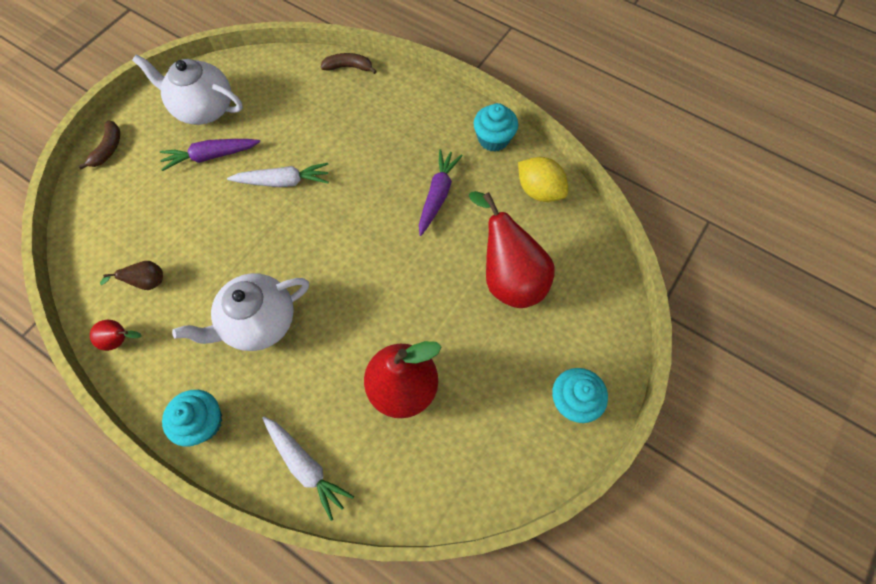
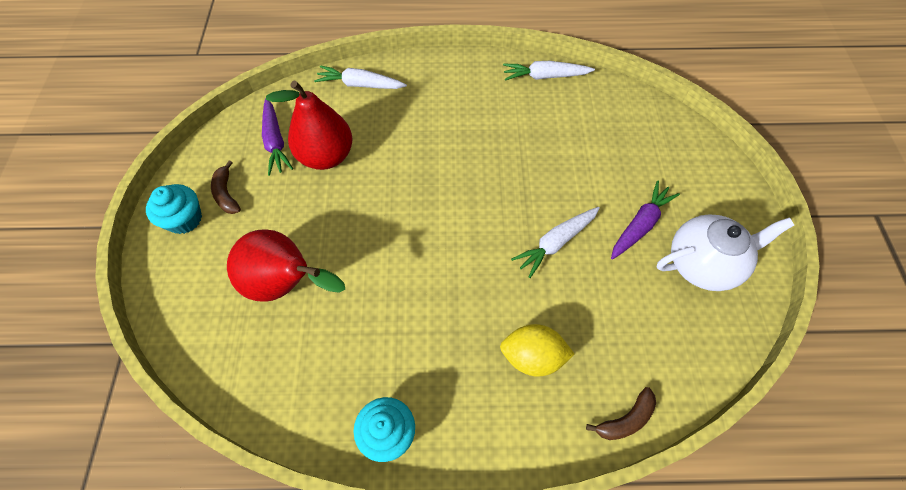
camera: 145 degrees right, 5 degrees down
(108, 149) = (725, 177): brown banana -> brown banana (226, 194)
(121, 340) = (545, 76): red pear -> white carrot
(148, 282) = (570, 113): brown pear -> none
(203, 422) = (445, 70): turquoise cupcake -> none
(259, 322) = (466, 135): white teapot -> none
(437, 195) = (404, 322): purple carrot -> purple carrot (275, 141)
(539, 191) = (300, 397): yellow lemon -> yellow lemon (532, 357)

